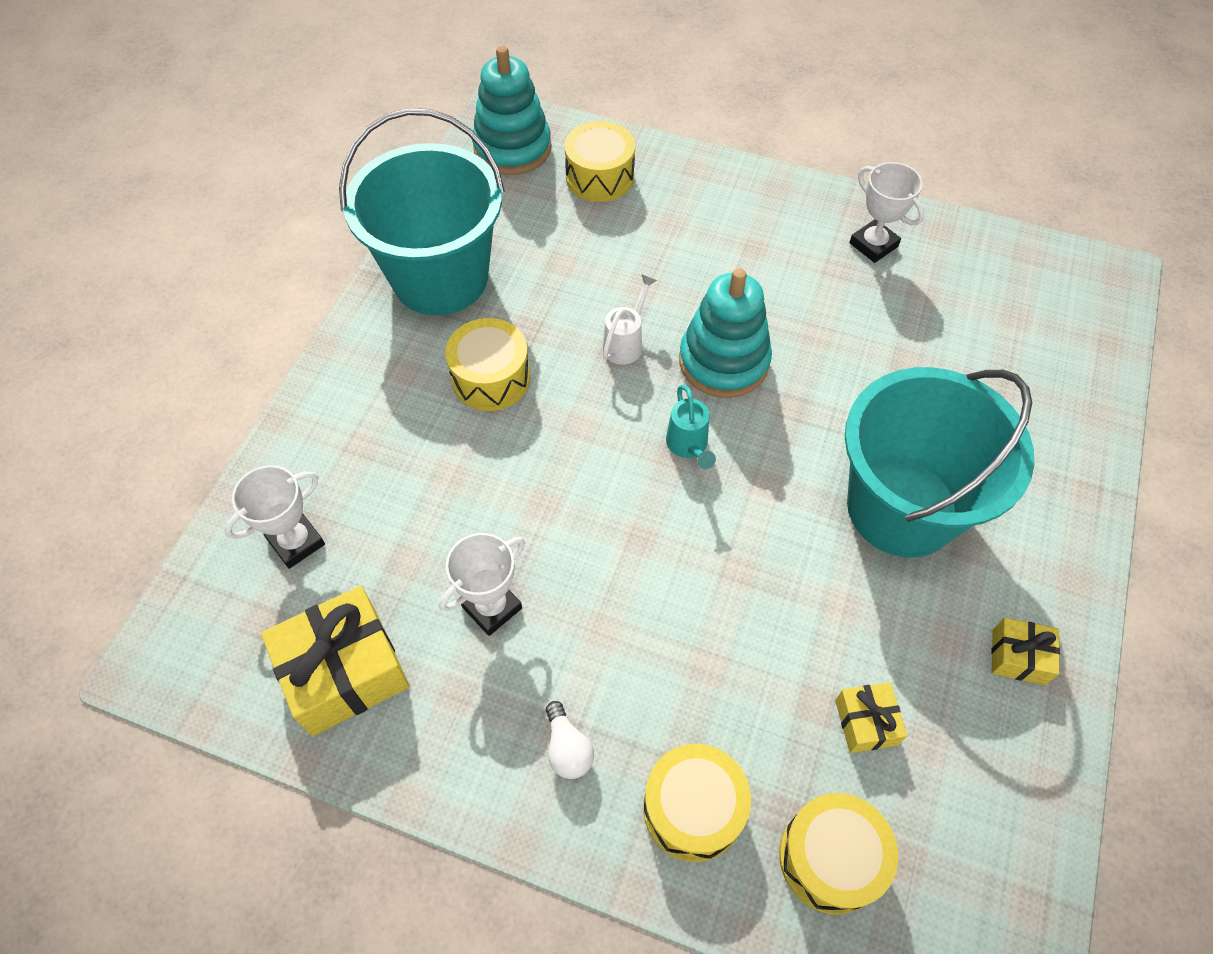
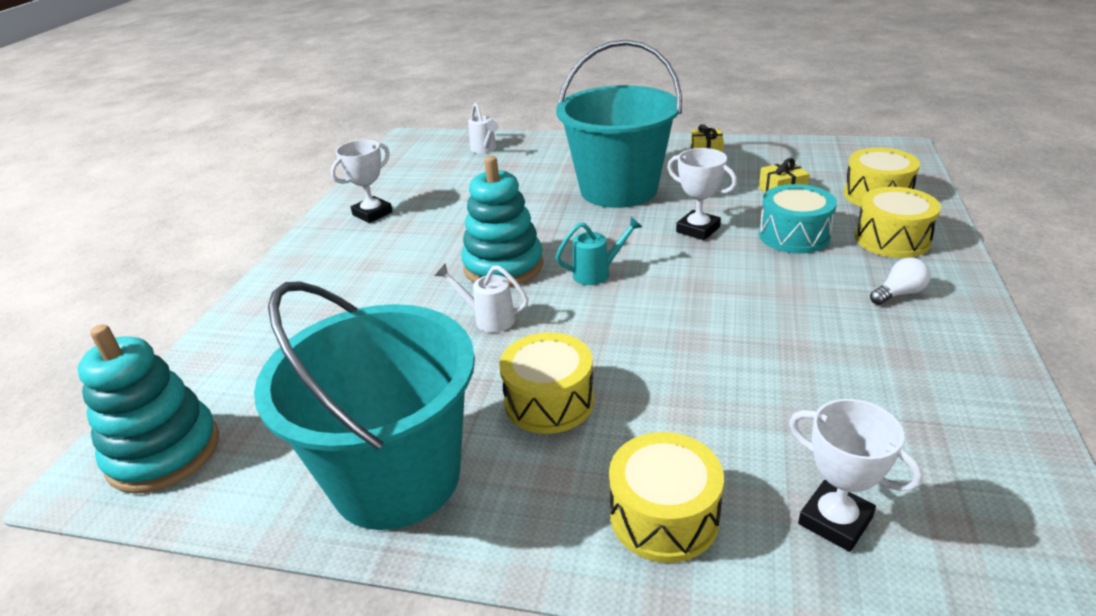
camera: 95 degrees left, 25 degrees down
(345, 671) = (947, 436): yellow gift -> none
(492, 607) = (811, 352): white trophy -> white trophy (698, 229)
(600, 177) = (245, 368): yellow drum -> yellow drum (664, 516)
(729, 685) = (794, 235): none -> turquoise drum
(1063, 363) = (485, 149): none -> white watering can

